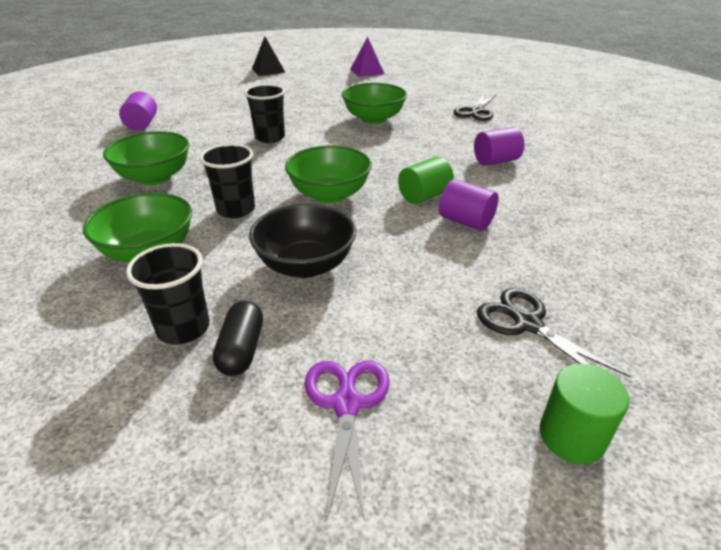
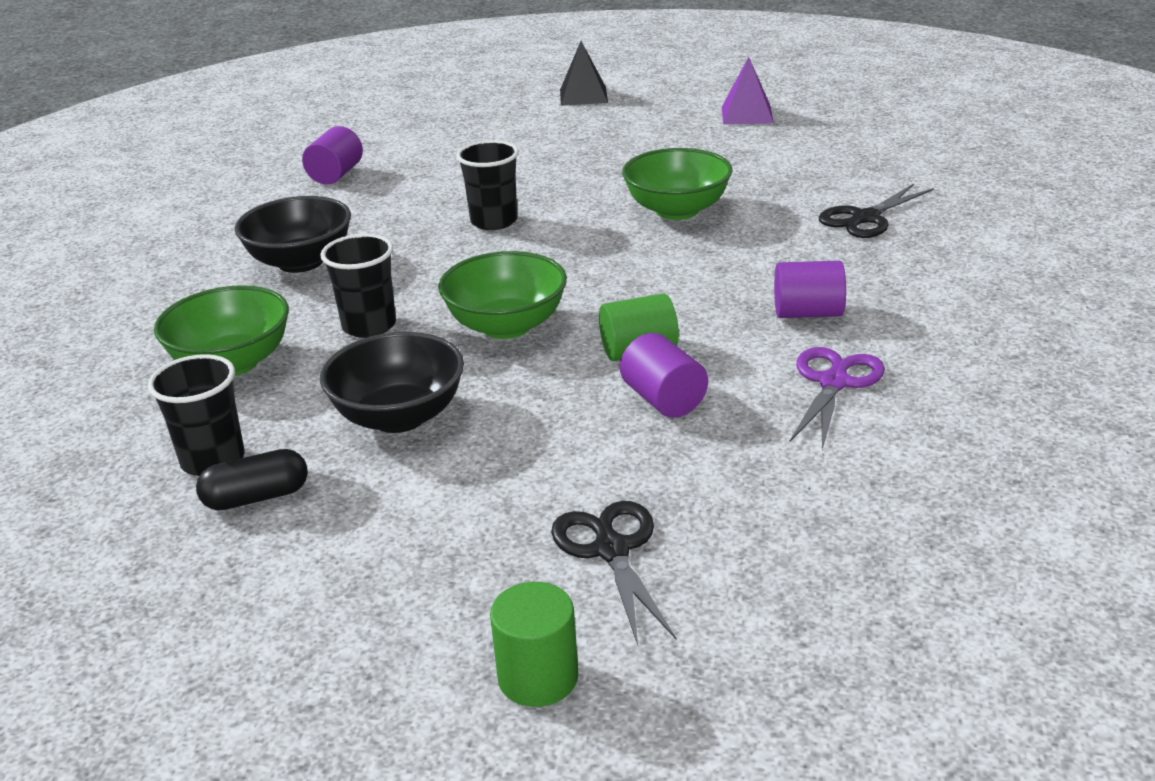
camera: 25 degrees right, 5 degrees down
(155, 177) = (301, 262): green bowl -> black bowl
(241, 349) = (256, 497): black capsule -> black capsule turned 45 degrees clockwise
(346, 404) = (322, 580): purple scissors -> purple scissors (834, 383)

